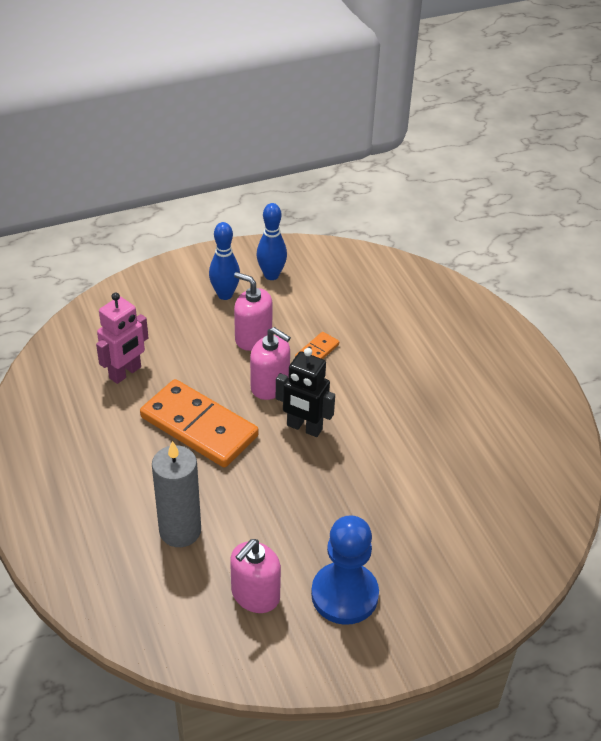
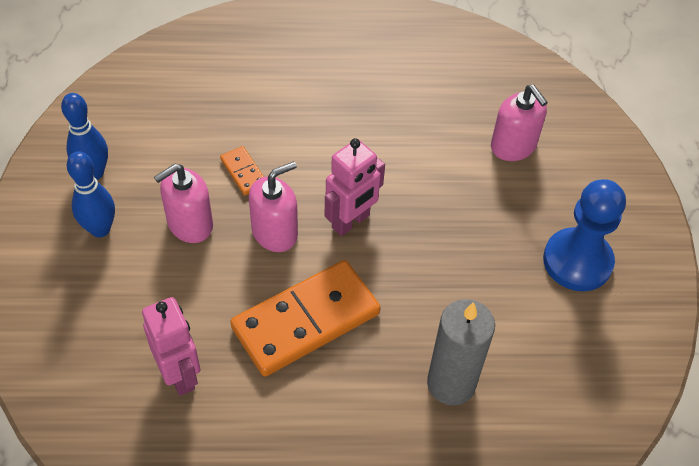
camera: 70 degrees left, 10 degrees up
(255, 595) = (556, 337): pink soap dispenser -> pink soap dispenser (513, 146)
(304, 428) = (351, 222): black robot -> pink robot

